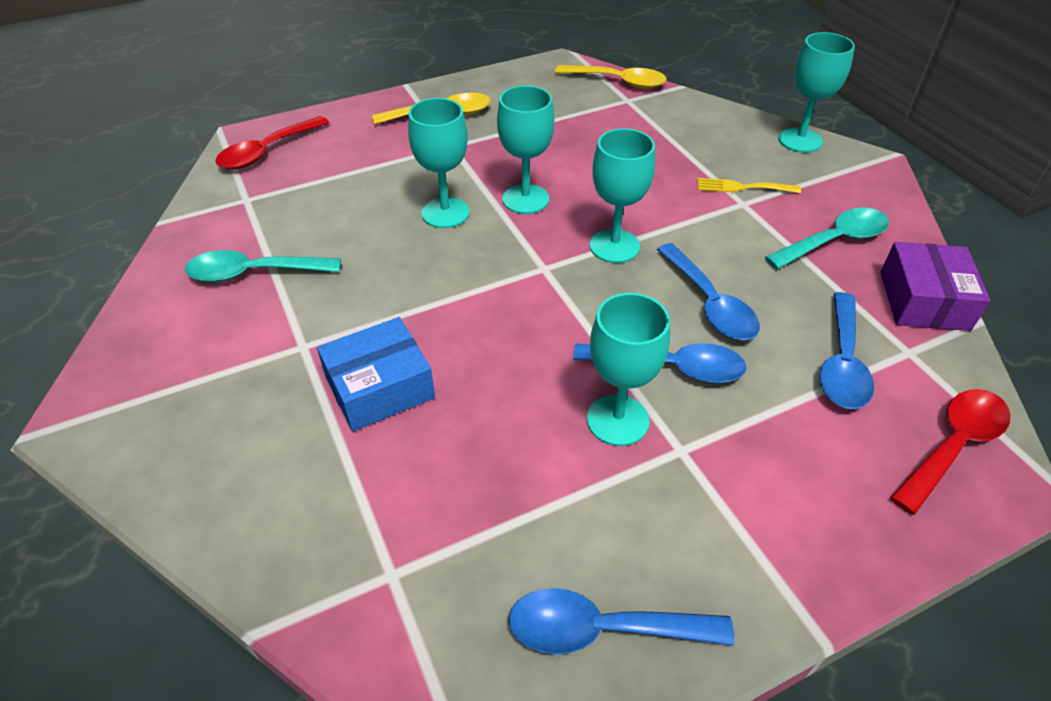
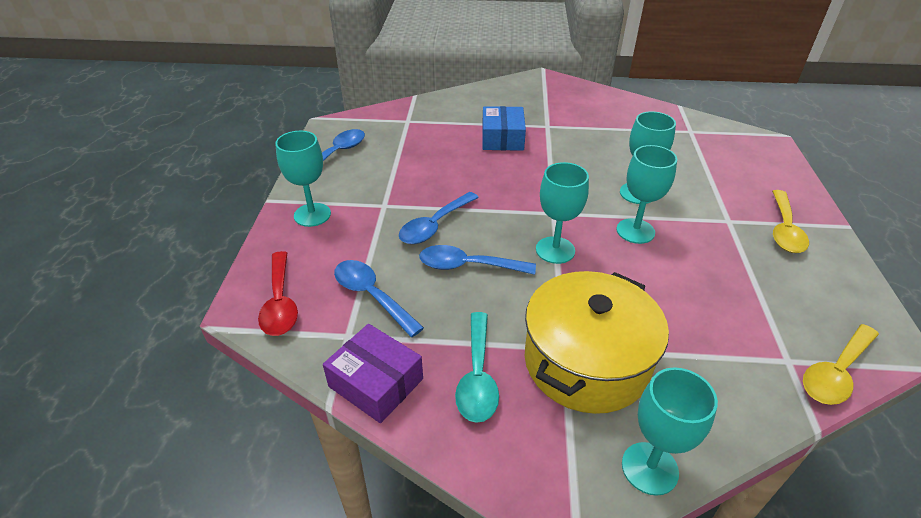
camera: 120 degrees right, 5 degrees down
(254, 273) = (615, 123): turquoise spoon -> none
(267, 151) = (747, 146): red spoon -> none
(617, 420) = (419, 194): turquoise goblet -> turquoise goblet (312, 215)
(743, 187) = (586, 362): yellow fork -> yellow pot

